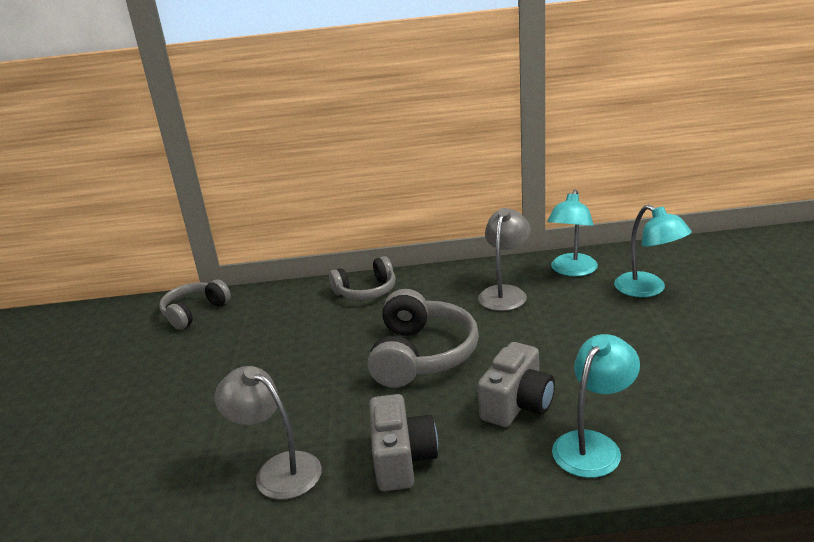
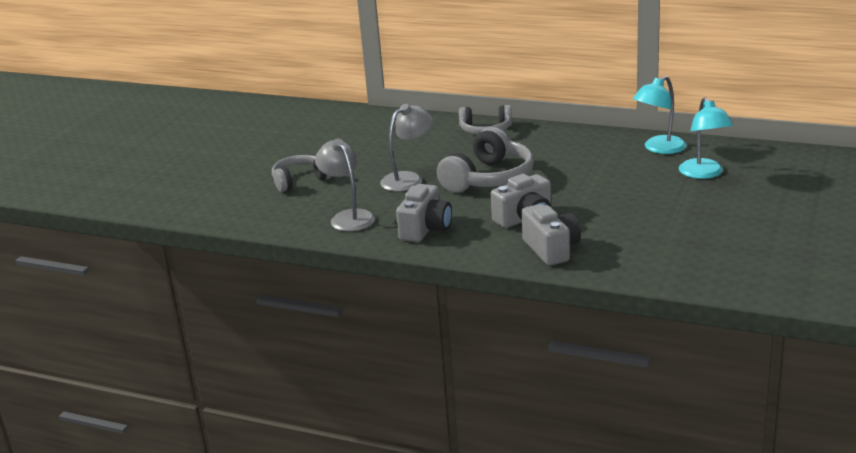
camera: 25 degrees right, 0 degrees up
(194, 312) = (353, 119): grey headphones -> grey headphones (300, 180)
(505, 293) = (588, 153): grey lamp -> grey lamp (408, 179)
(593, 445) = (551, 249): turquoise lamp -> grey camera

